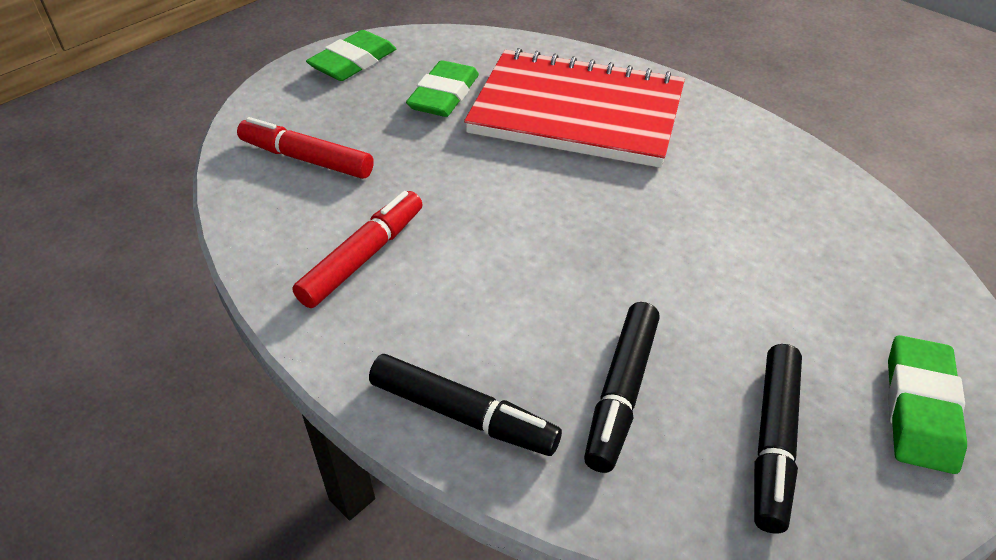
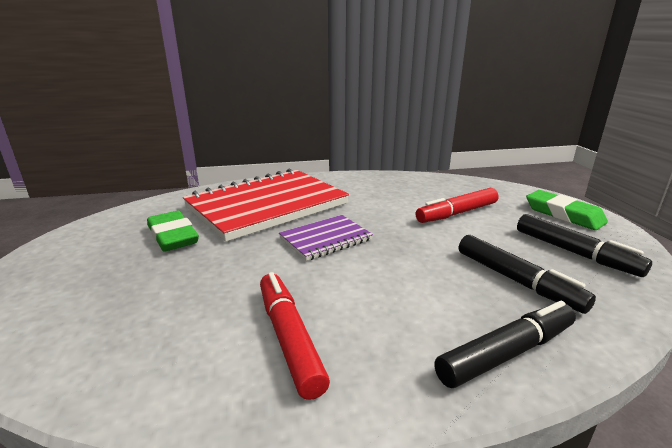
camera: 55 degrees left, 20 degrees down
(306, 159) = (124, 323): red marker -> red marker (457, 213)
(353, 62) = (60, 255): green eraser -> none
(550, 196) = (326, 239): none -> purple notebook

